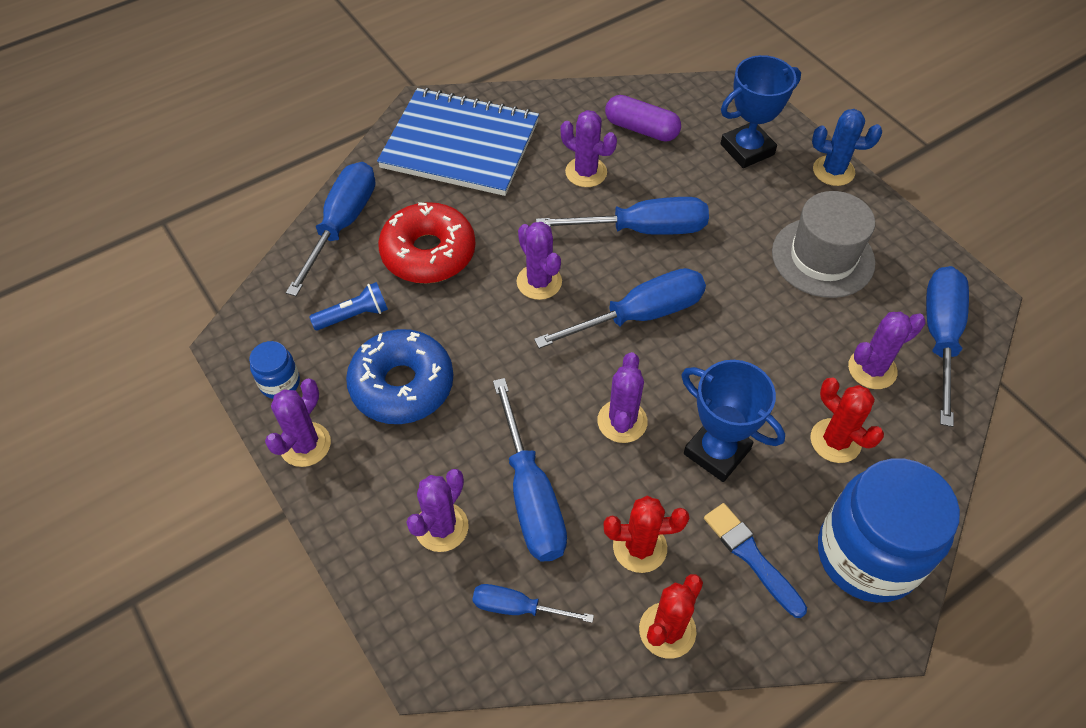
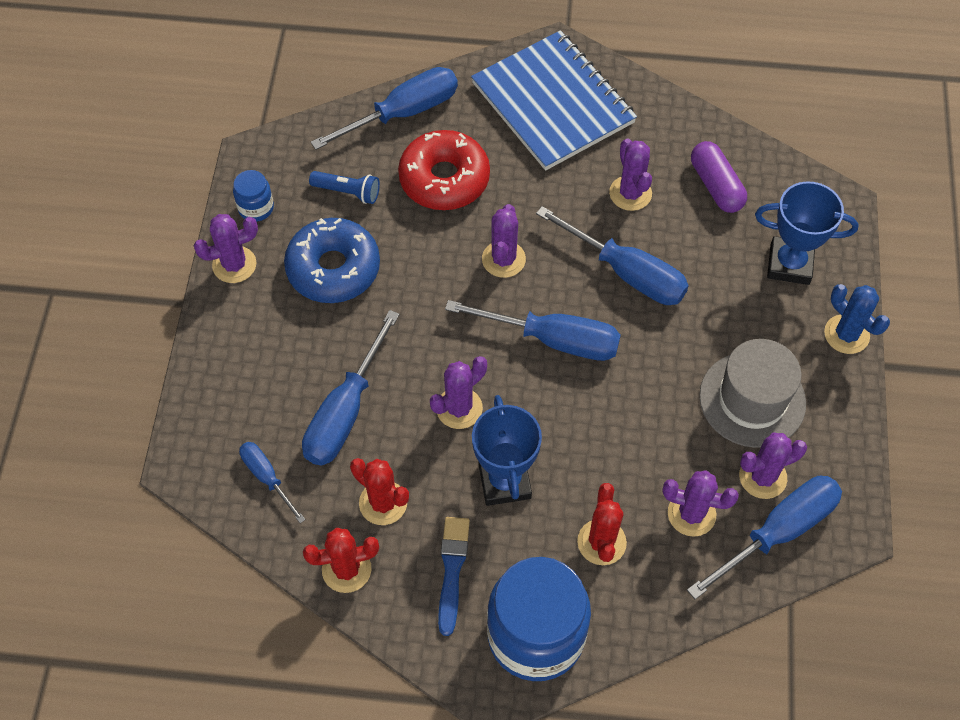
camera: 40 degrees right, 5 degrees up
(441, 527) = (269, 387): purple cactus -> purple cactus (762, 477)

